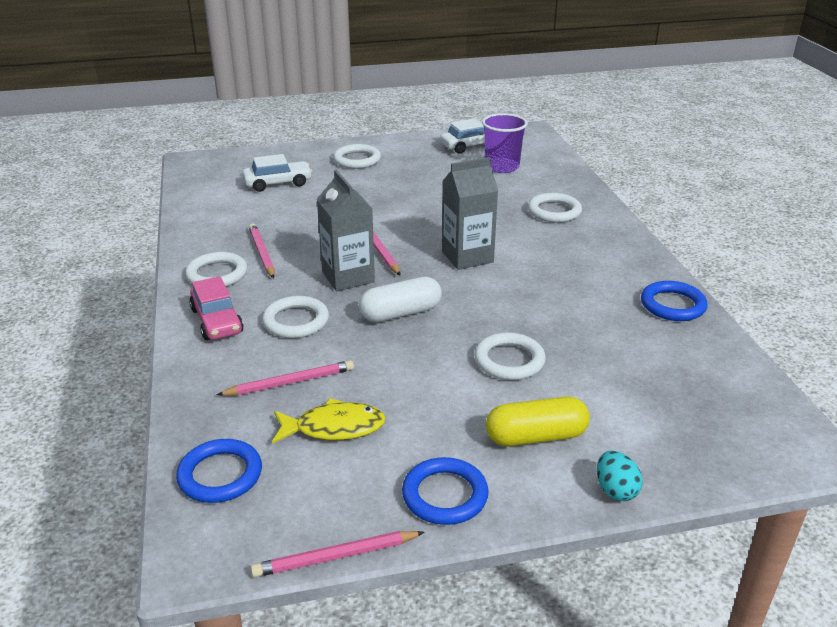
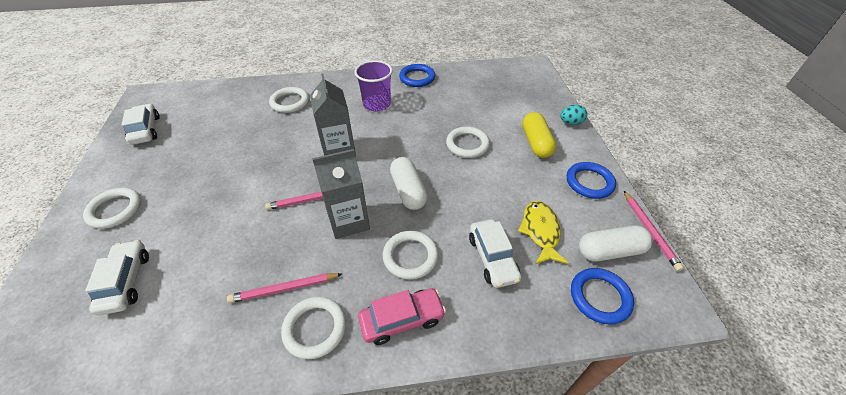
camera: 85 degrees left, 15 degrees up
(290, 382) = (492, 258): pink pencil -> white car
(296, 498) = (610, 251): none -> white capsule
(502, 167) = (201, 117): purple cup -> purple cup (377, 104)

